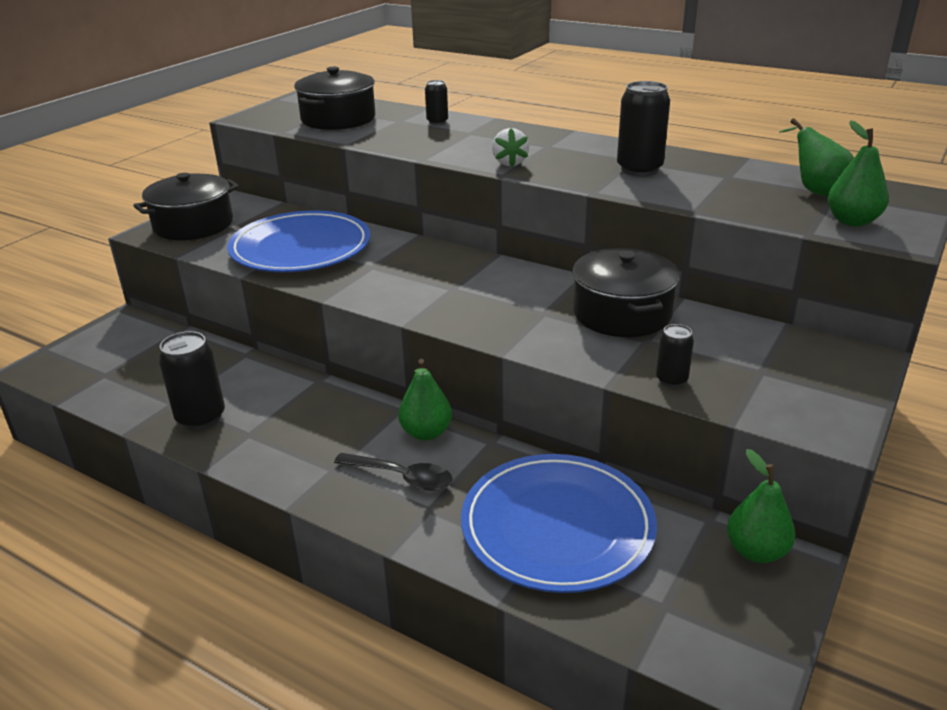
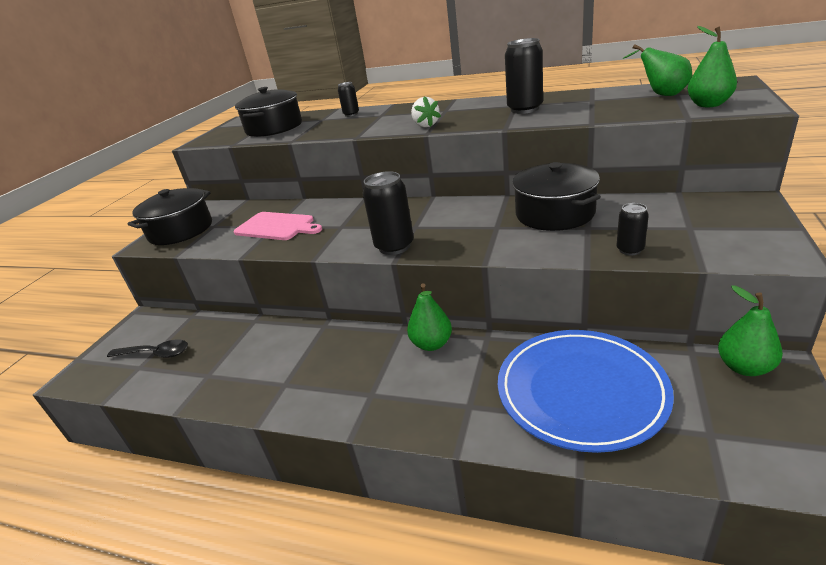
camera: 10 degrees left, 0 degrees up
(201, 418) = (237, 381): black can -> black can (394, 246)
(301, 248) = (277, 227): blue plate -> pink cutting board
(401, 477) = (431, 385): black spoon -> black spoon (155, 354)

